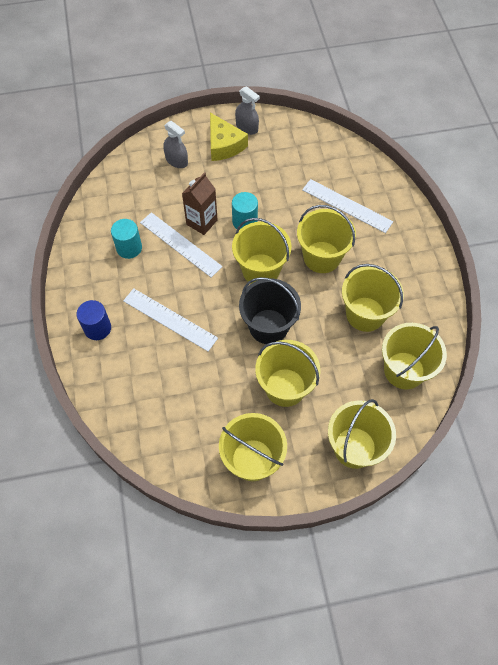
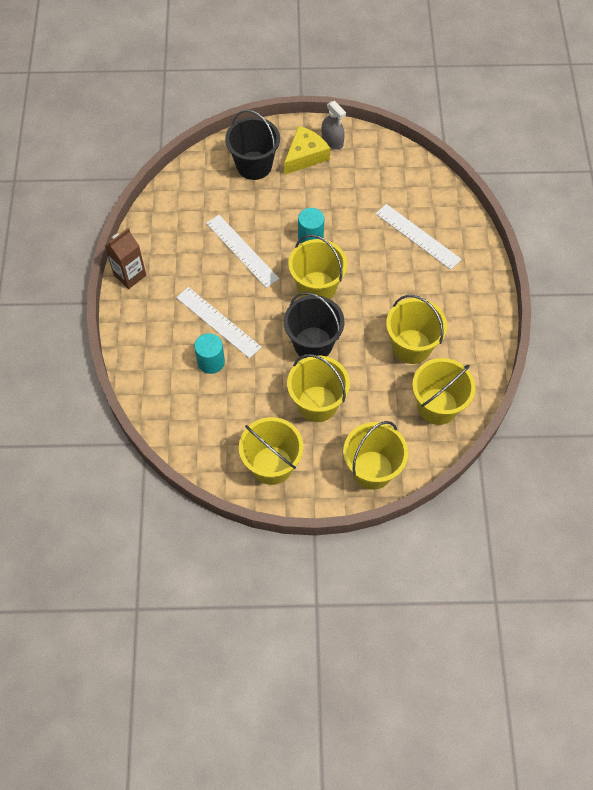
camera: 10 degrees right, 0 degrees up
(97, 328) = (147, 320): blue cylinder -> none
(129, 248) = (191, 247): turquoise cylinder -> turquoise cylinder (211, 362)
(176, 160) = (254, 165): grey spray bottle -> black bucket
(202, 222) = (267, 232): brown carton -> brown carton (130, 275)
(224, 145) = (305, 156): yellow cheese -> yellow cheese turned 120 degrees counterclockwise
(322, 257) = (380, 284): yellow bucket -> none

